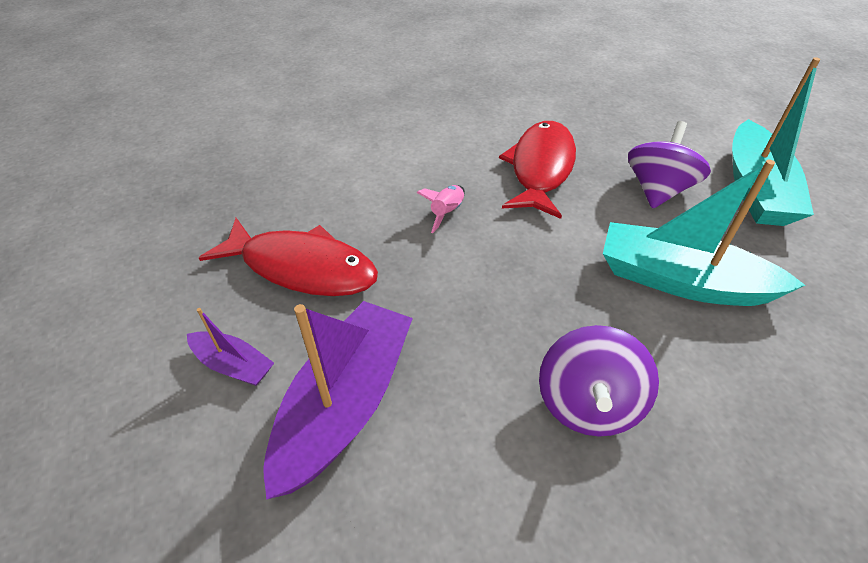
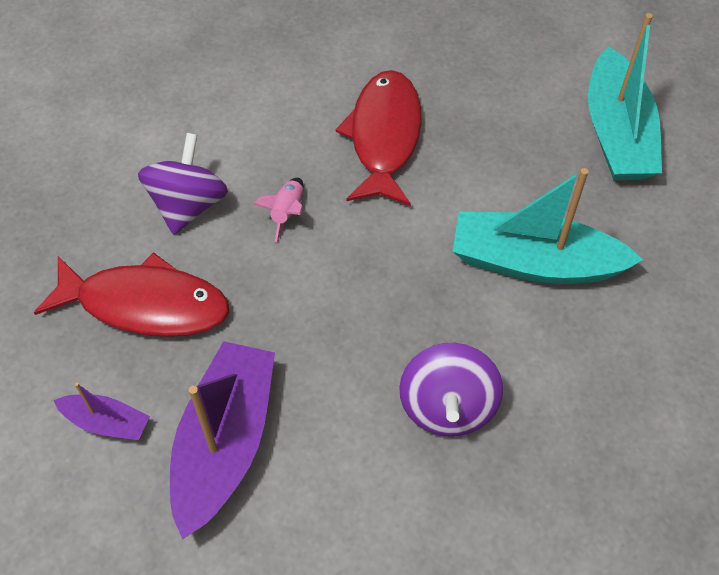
camera: 10 degrees left, 10 degrees up
(657, 190) = (513, 150): purple spinning top -> purple spinning top (188, 205)

